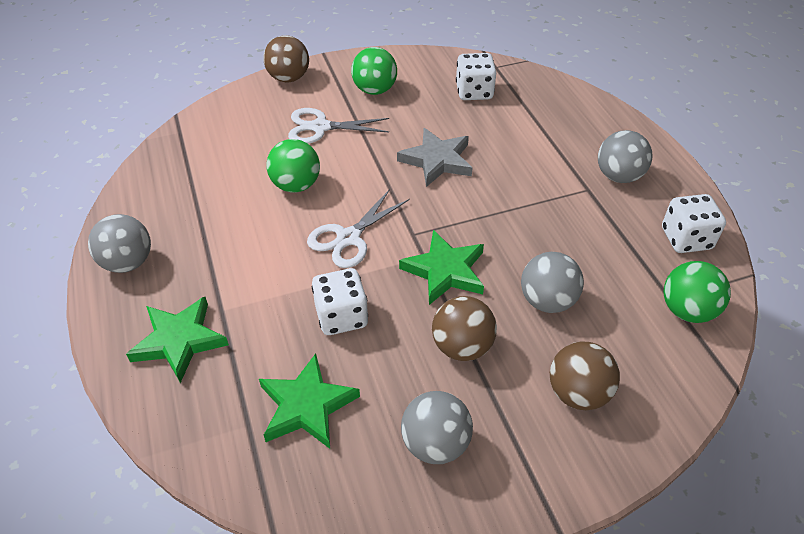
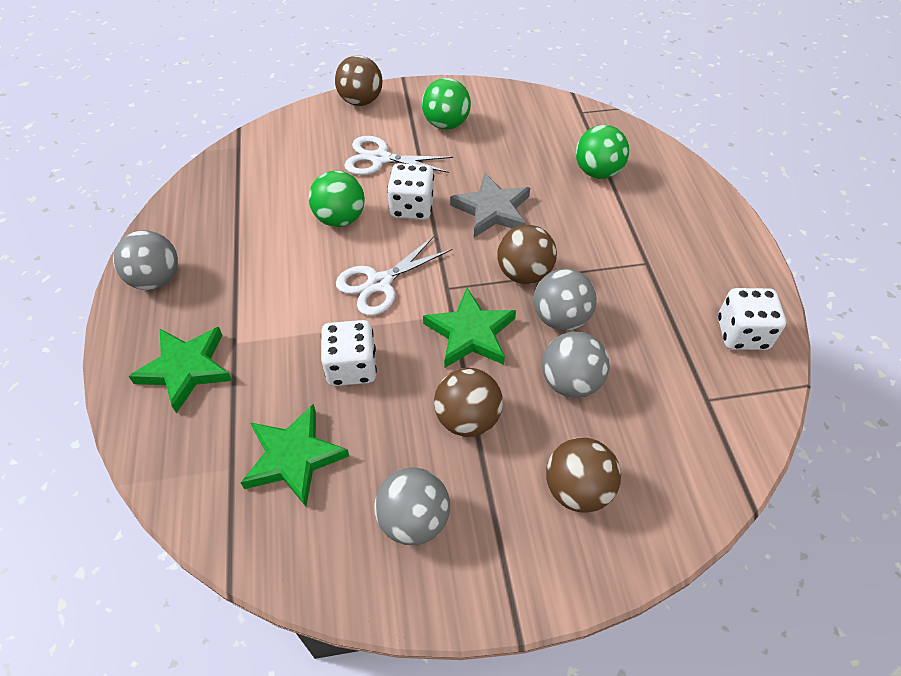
camera: 10 degrees right, 5 degrees up
(474, 92) = (551, 138): white dice -> white dice (412, 207)
(480, 212) = (524, 273): none -> brown ball
(618, 176) = (684, 252): grey ball -> grey ball (560, 318)
(687, 310) = (721, 415): green ball -> green ball (597, 172)

